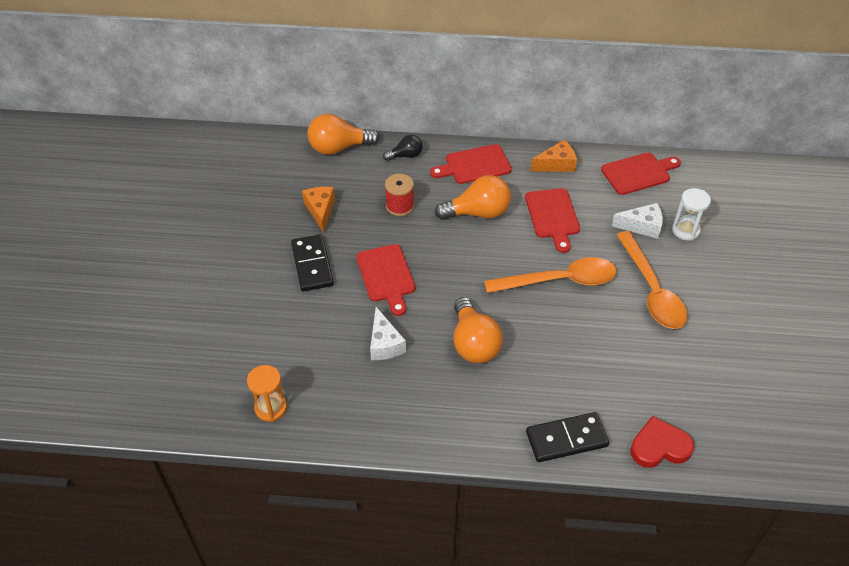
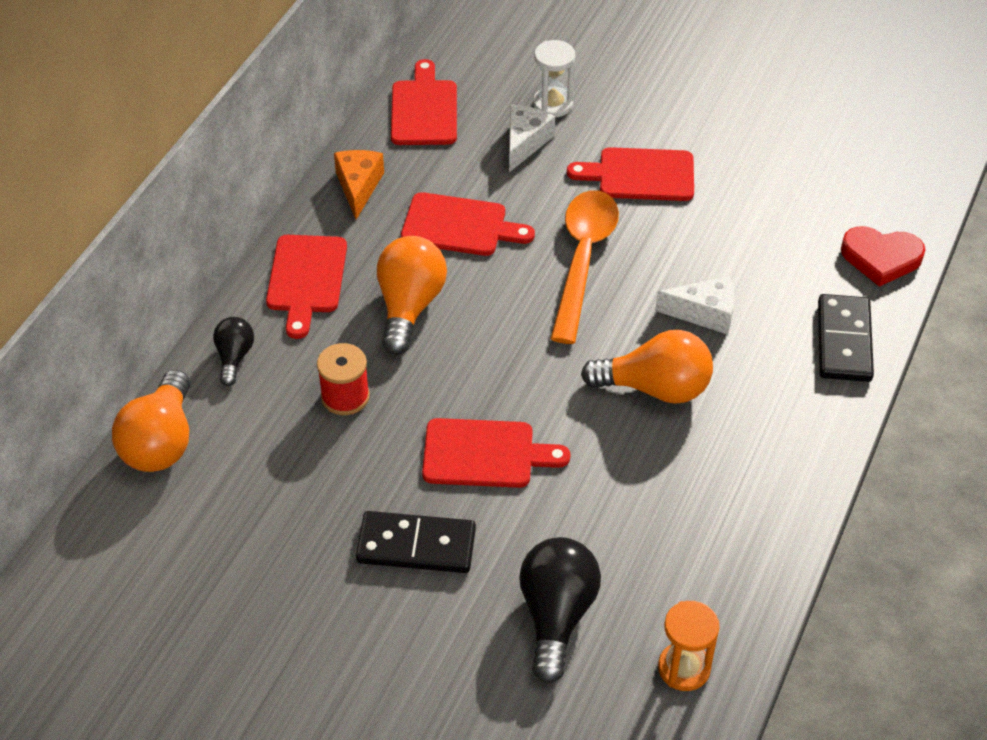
camera: 70 degrees left, 0 degrees up
(287, 338) = (556, 615): none -> black light bulb
(320, 210) = (299, 504): orange cheese -> none
(384, 344) = (616, 492): white cheese -> white cheese (704, 313)
(652, 290) = (640, 175): orange spoon -> red cutting board
(659, 446) = (881, 258): red heart -> red heart turned 90 degrees counterclockwise

